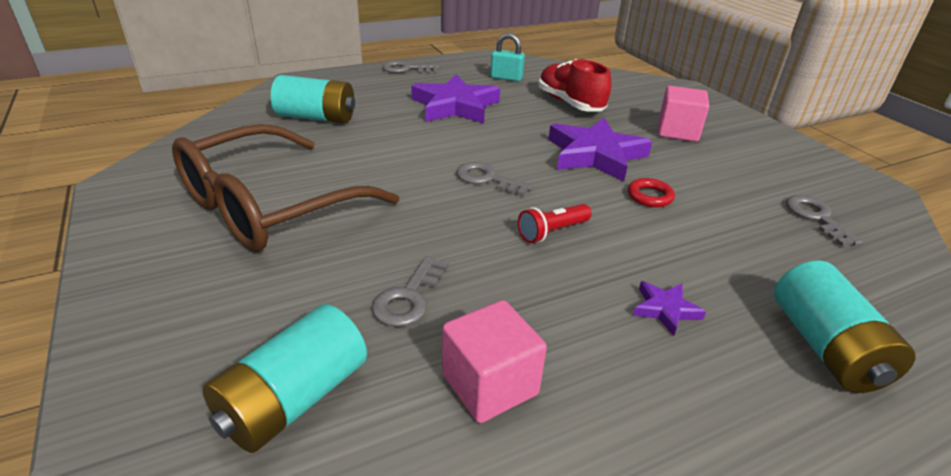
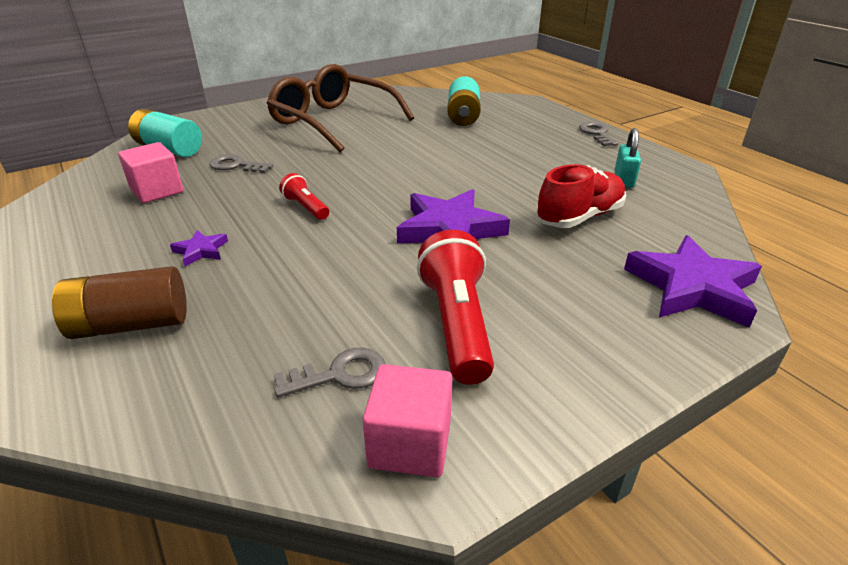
camera: 85 degrees right, 0 degrees up
(455, 106) = (523, 160): purple star -> purple star (692, 287)
(488, 179) = (384, 180): grey key -> none
(649, 196) = (370, 256): red ring -> none
(677, 131) = (545, 290): pink cube -> pink cube (410, 444)
(732, 167) = (457, 323): none -> red flashlight
(825, 347) = (131, 324): turquoise battery -> brown battery

